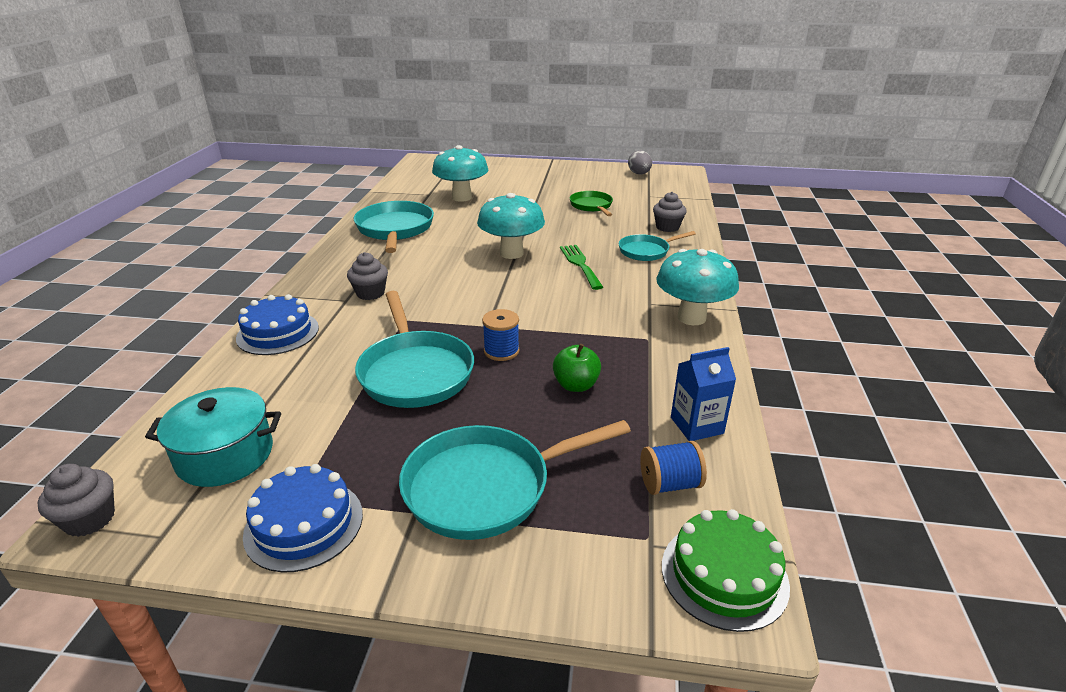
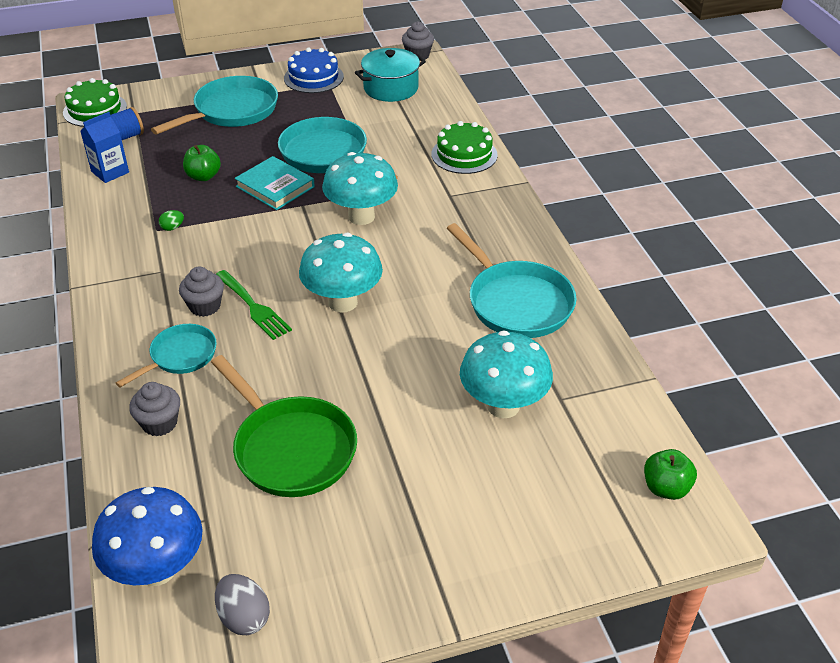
camera: 155 degrees right, 10 degrees up
(278, 333) = (464, 154): blue cake -> green cake
(370, 293) = (437, 208): grey cupcake -> grey cupcake (205, 306)
(422, 167) = (666, 488): none -> green apple
(501, 351) = (275, 187): blue spool -> turquoise book
(592, 206) = (291, 448): green pan -> green pan, size x1.69
(630, 337) = (172, 227): none -> green egg
(677, 189) = (157, 569): none -> blue mushroom
(691, 318) = (117, 264): turquoise mushroom -> turquoise mushroom (361, 216)

